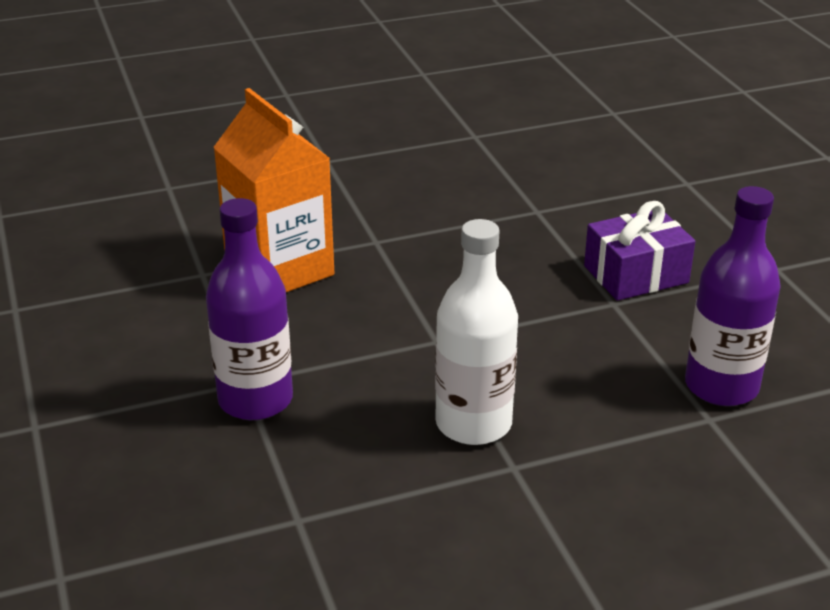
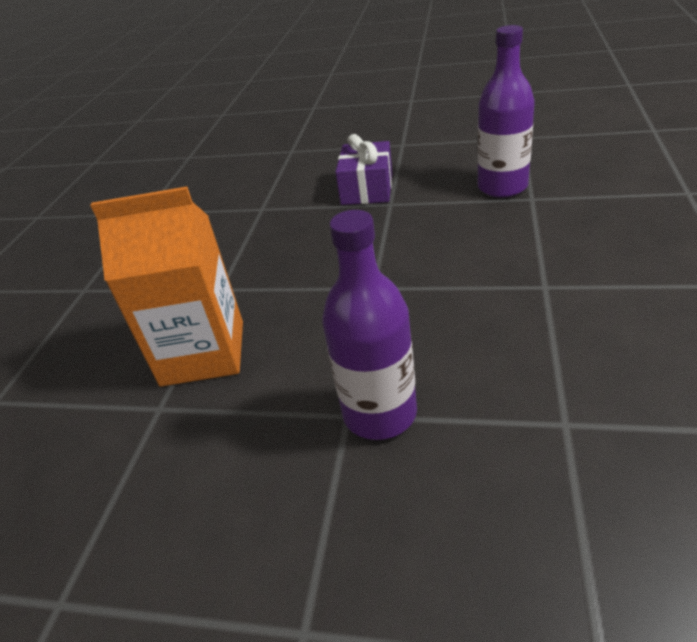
camera: 55 degrees left, 5 degrees up
(473, 423) = (485, 293): white bottle -> none

